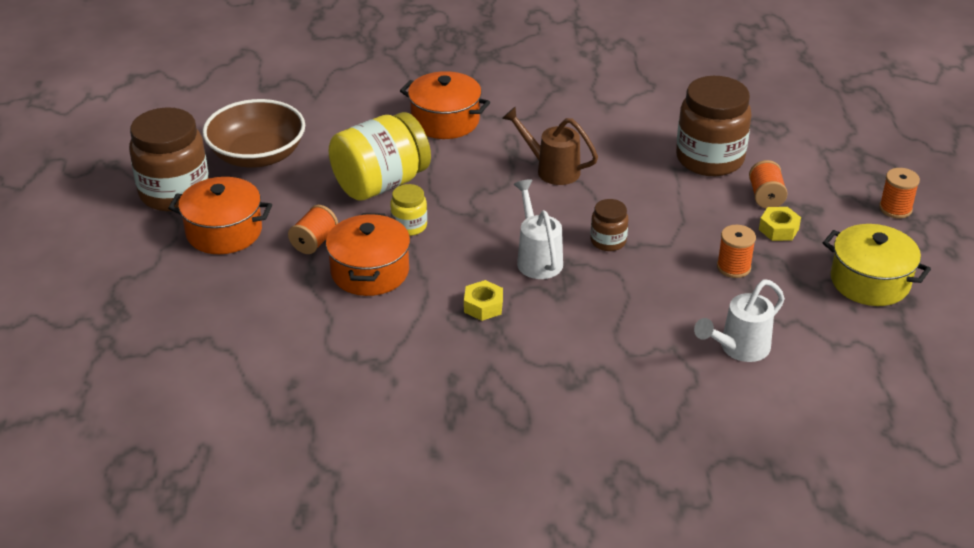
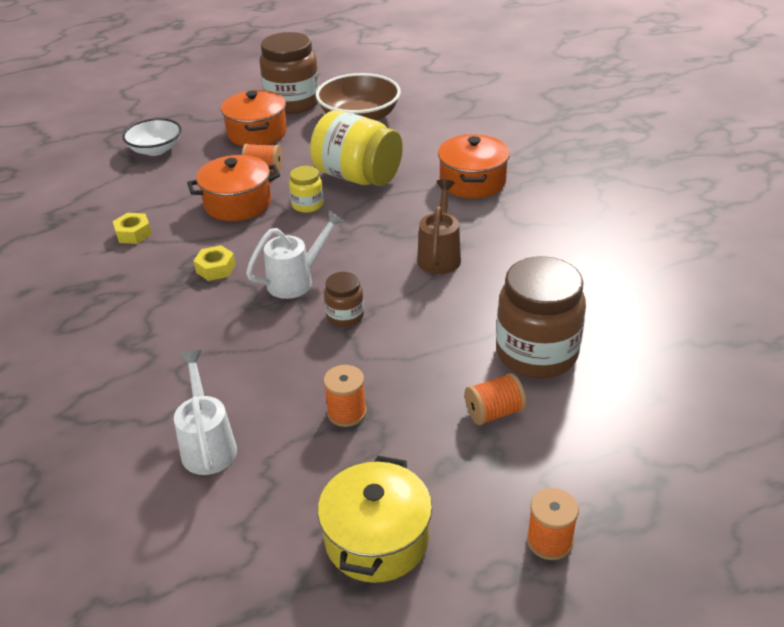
camera: 70 degrees right, 0 degrees up
(192, 316) = (156, 149): none -> white bowl
(738, 349) = (208, 444): white watering can -> white watering can turned 45 degrees clockwise
(778, 229) = (437, 435): yellow nut -> yellow nut (133, 234)

